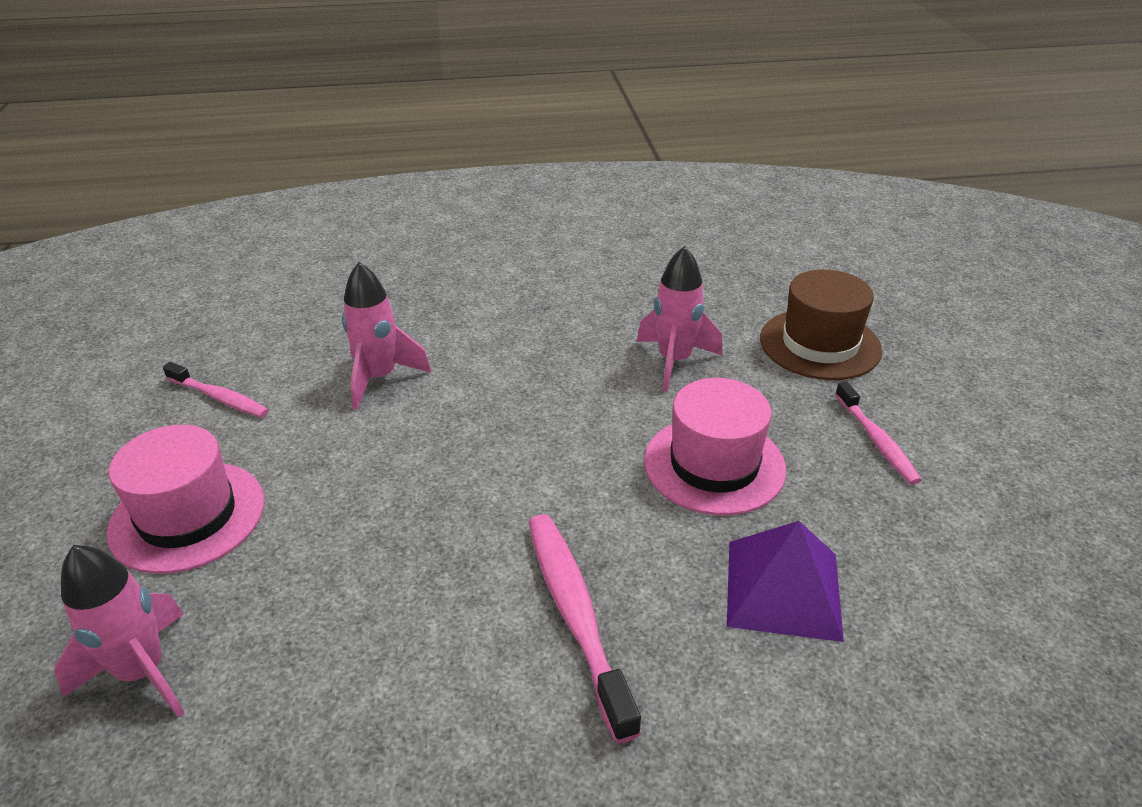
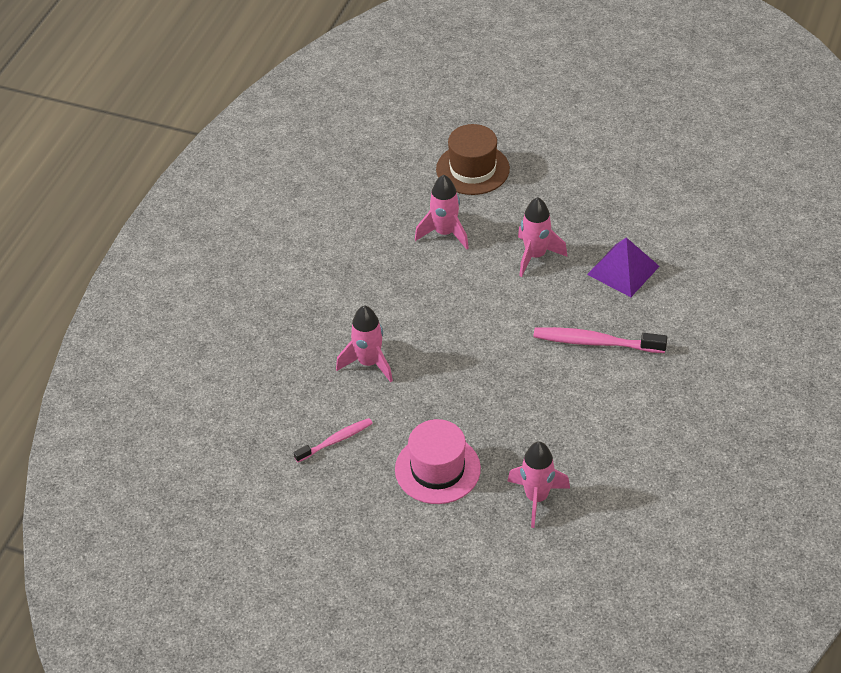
camera: 60 degrees left, 10 degrees up
(714, 465) = (535, 256): pink hat -> pink rocket
(876, 440) = (558, 191): pink toothbrush -> none

